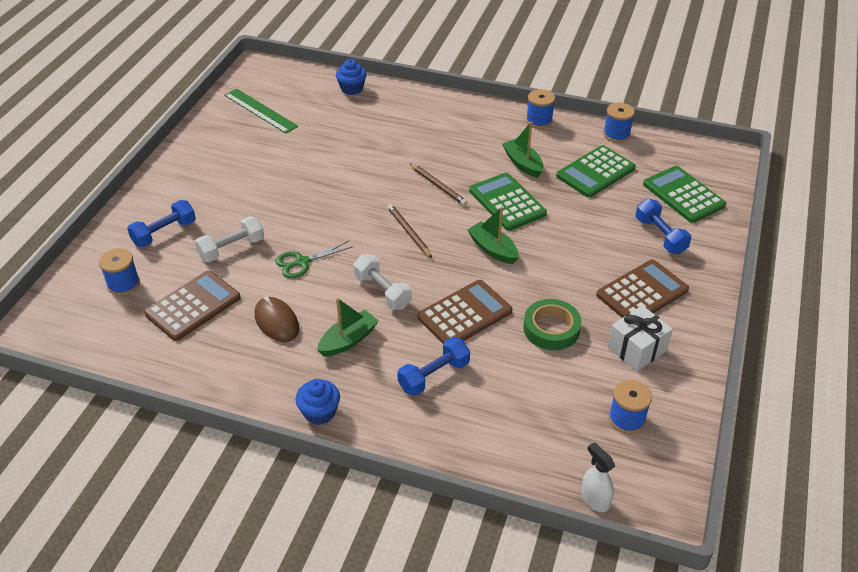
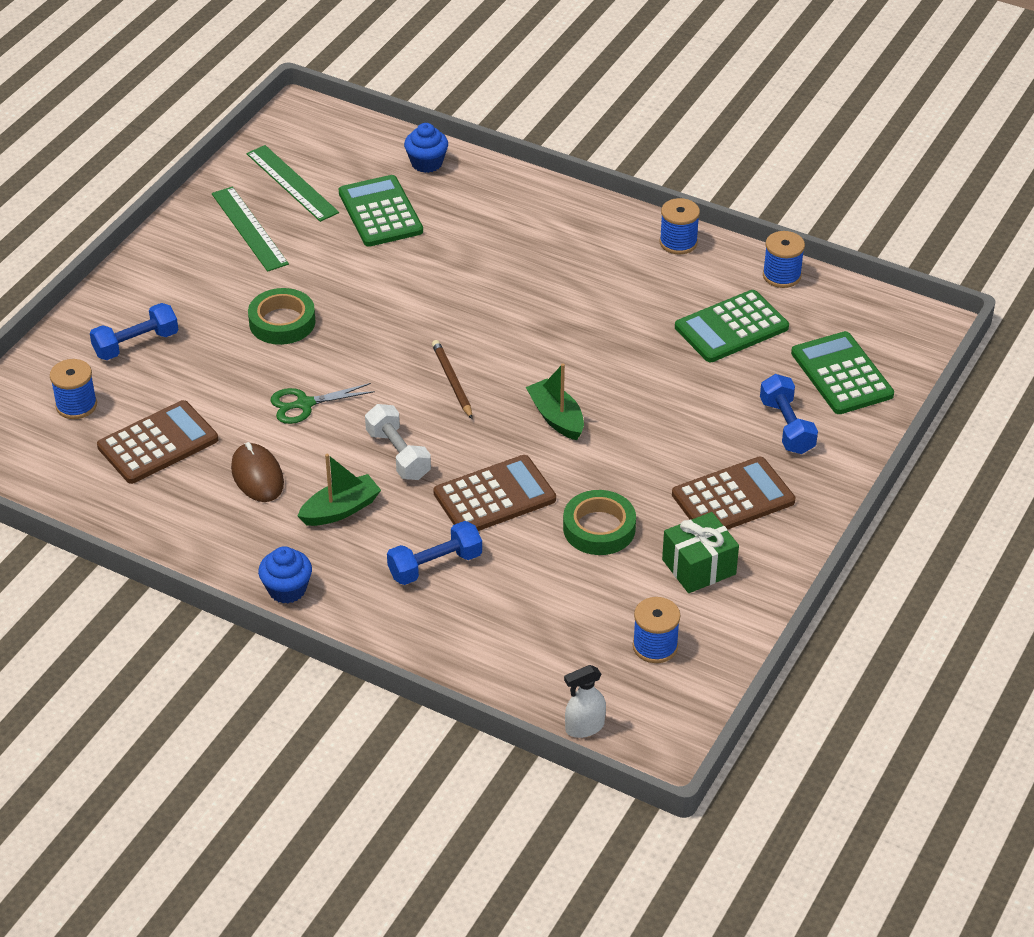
camera: 10 degrees right, 0 degrees up
(231, 249) = (218, 375): white dumbbell -> none
(236, 143) = (249, 228): none -> green ruler
(272, 204) = (282, 322): none -> green tape
(438, 186) = (508, 322): brown pencil -> none
(507, 202) = (595, 356): green calculator -> green calculator (380, 212)
(523, 164) = (634, 303): green boat -> none
(594, 499) = (584, 727): white spray bottle -> white spray bottle turned 90 degrees counterclockwise
(636, 349) = (699, 567): white gift -> green gift

